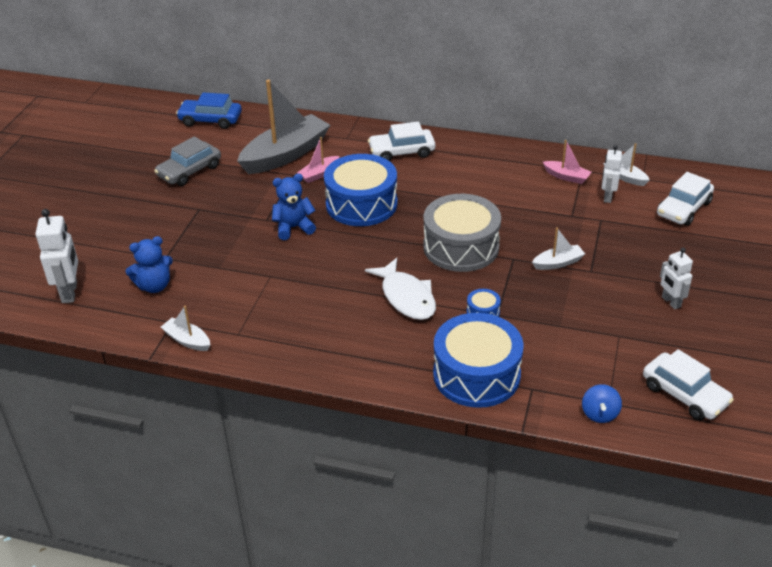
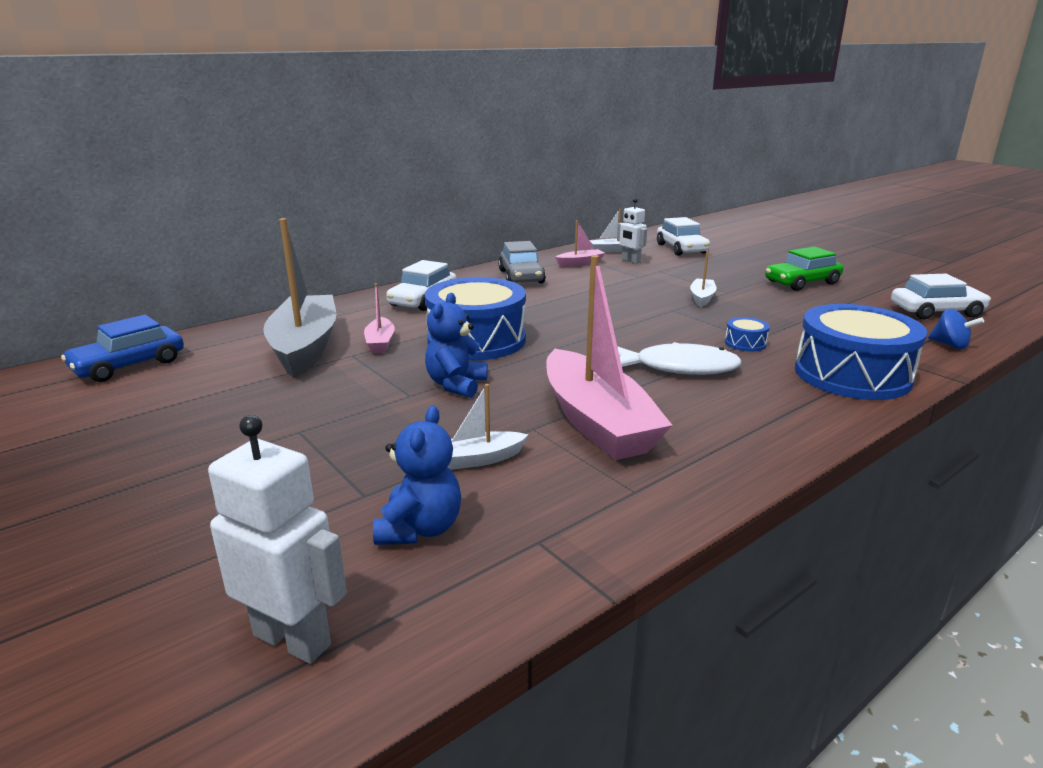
camera: 55 degrees left, 15 degrees down
(187, 340) = (604, 542): white boat -> white boat (478, 459)
(189, 171) = (201, 411): grey car -> grey car (521, 277)
(298, 294) = (597, 422): none -> pink boat
(461, 247) = (624, 322): grey drum -> none
(671, 302) = (802, 282): white robot -> green car

